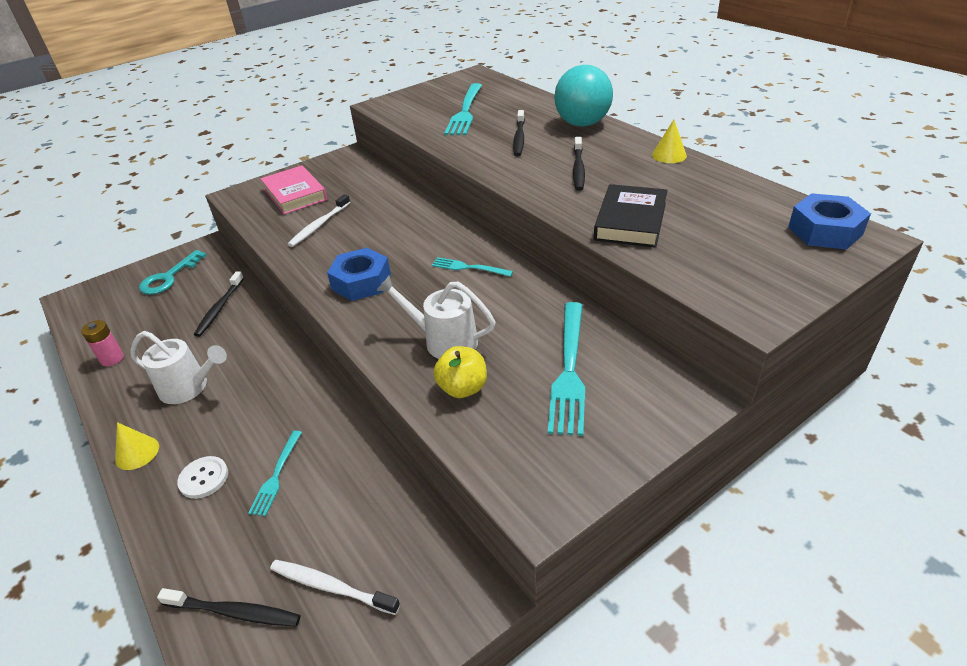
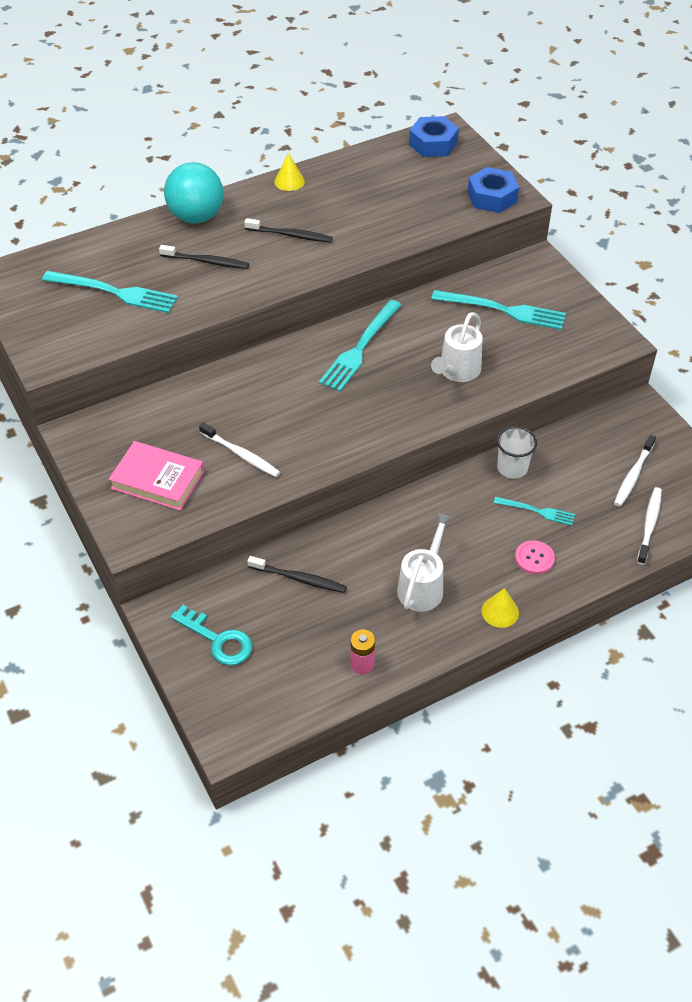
camera: 85 degrees left, 10 degrees up
(204, 478) = (534, 558): white button -> pink button
(234, 612) = (649, 525): black toothbrush -> white toothbrush
(295, 194) = (157, 480): pink book -> pink book turned 45 degrees clockwise
(348, 445) = (512, 468): none -> white cup
(361, 282) = (360, 420): blue nut -> blue nut (492, 197)
(463, 388) = (512, 365): yellow apple -> none
(468, 267) = (359, 349): turquoise fork -> turquoise fork, size x1.81
(630, 221) = (390, 224): black book -> none

